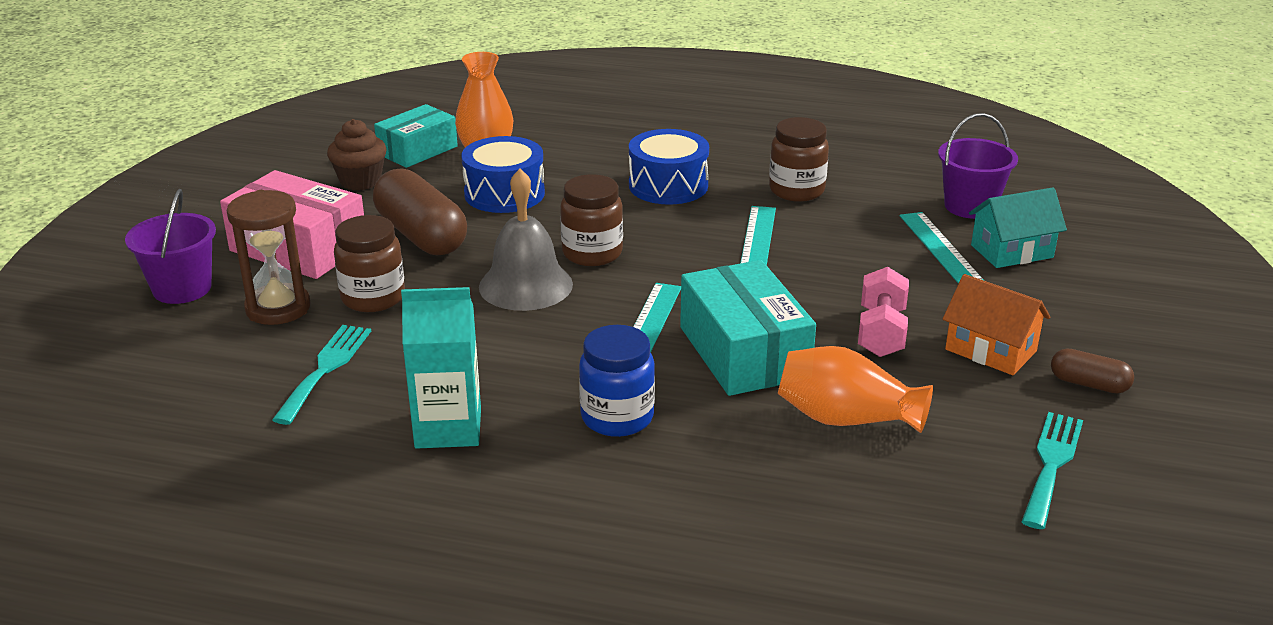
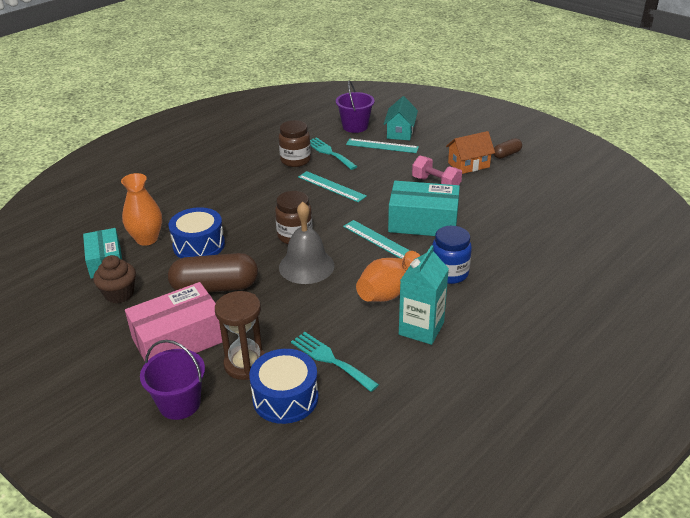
camera: 60 degrees left, 5 degrees up
(373, 298) = (269, 323): brown jar -> none
(668, 185) = (250, 192): blue drum -> blue drum (285, 398)
(845, 419) = (492, 215): orange vase -> orange vase (388, 292)
(1051, 464) = (551, 182): turquoise fork -> turquoise fork (329, 152)

